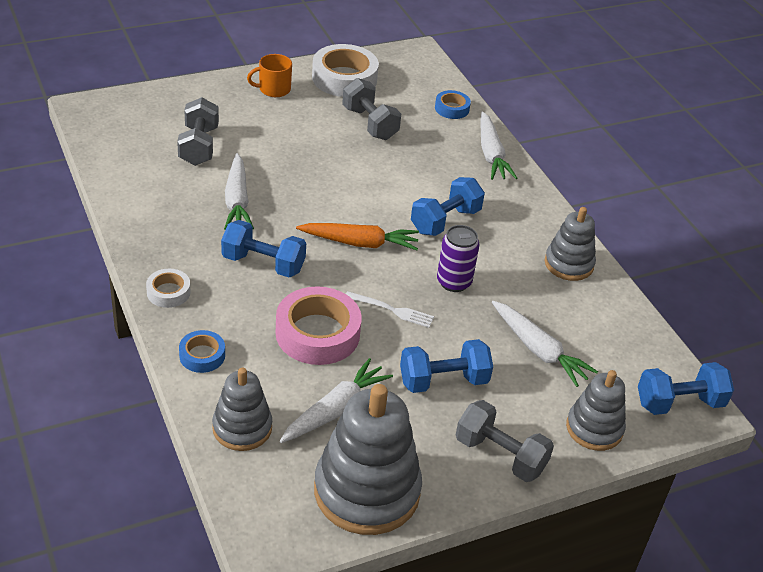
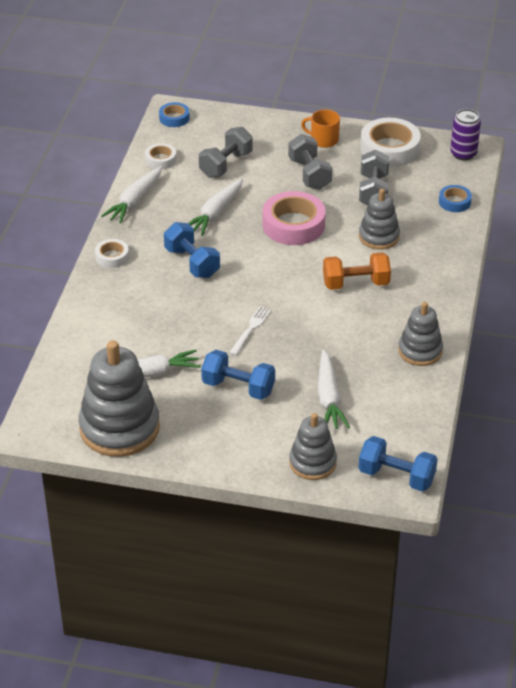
camera: 40 degrees right, 0 degrees up
(123, 164) = (161, 159): none -> white tape
(202, 355) = (96, 305): blue tape -> blue tape (174, 118)
(242, 428) = (79, 358): grey stacking toy -> grey stacking toy (379, 237)
(317, 333) = (183, 322): pink tape -> pink tape (293, 225)
(360, 243) = (274, 275): orange carrot -> none
(393, 310) = (251, 328): white fork -> white fork turned 120 degrees counterclockwise
(445, 221) = (356, 283): blue dumbbell -> orange dumbbell
(454, 282) = (315, 328): purple can -> purple can (463, 154)
(491, 154) = (448, 249): white carrot -> white carrot (135, 201)
(500, 455) = (228, 448): grey dumbbell -> grey dumbbell (309, 174)

